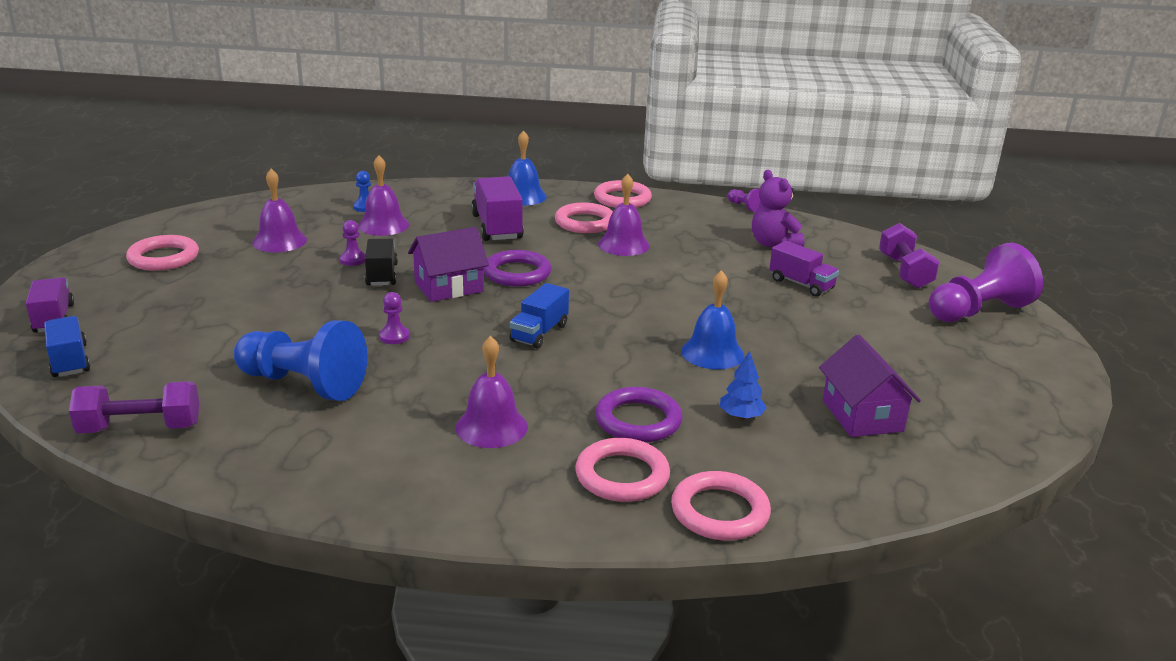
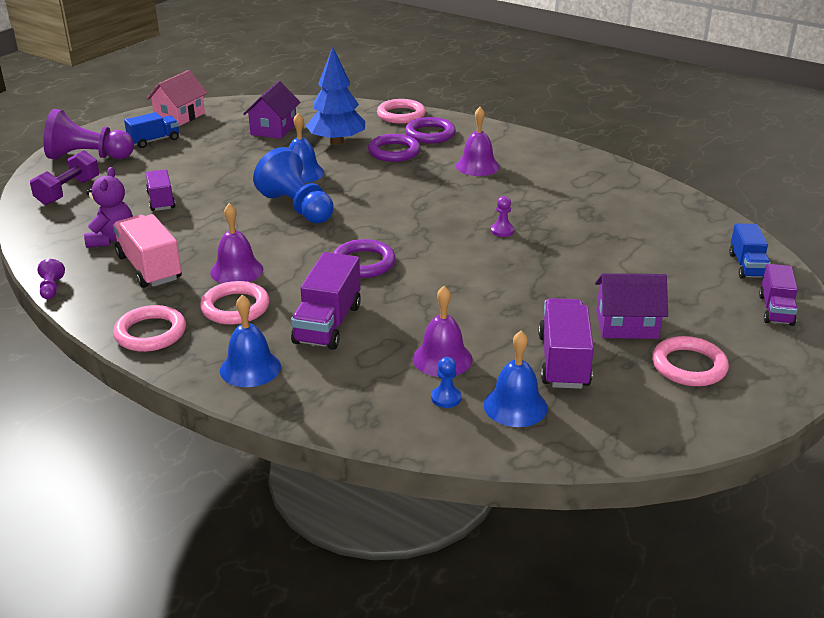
camera: 150 degrees left, 5 degrees up
(140, 428) = (685, 209): purple dumbbell -> none
(279, 241) = (563, 361): purple bell -> purple truck
(303, 384) = (579, 212): blue pawn -> blue pawn (297, 208)
(310, 212) = (515, 406): none -> blue bell
(353, 260) = (498, 315): purple pawn -> none
(382, 275) = (481, 290): black truck -> none
(449, 287) = (432, 263): purple house -> purple house (626, 325)
(539, 333) = (397, 210): blue truck -> blue truck (154, 141)
(622, 476) = (430, 134): pink ring -> purple ring
(699, 232) = (149, 268): none -> pink truck
(741, 416) = (337, 142): blue tree -> blue tree, size x2.15
(1023, 401) = (180, 116): none -> pink house

